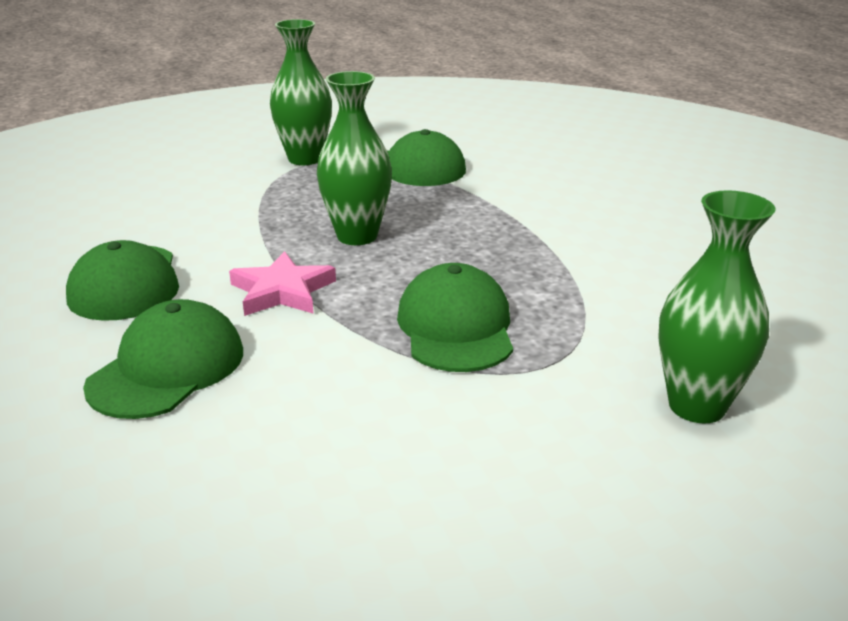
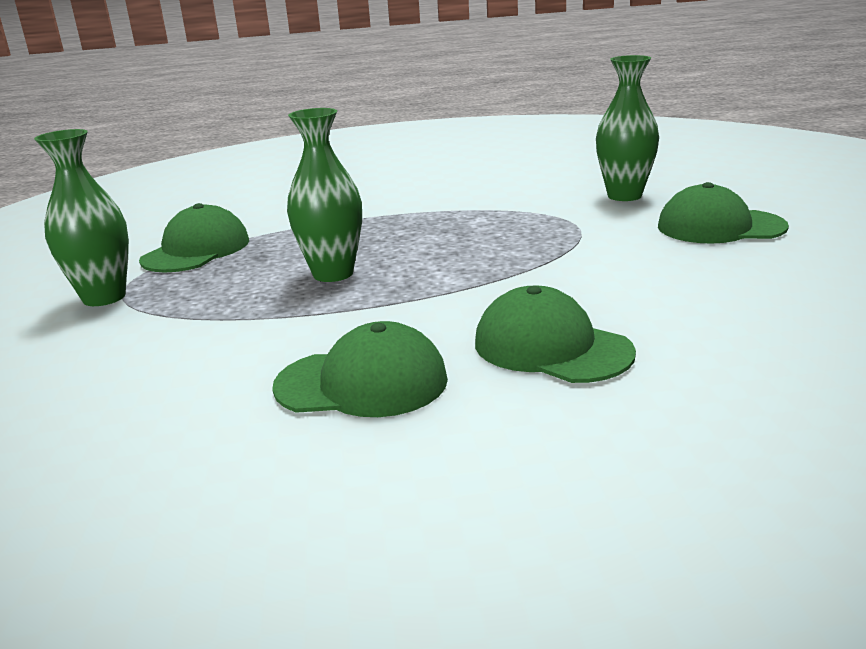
camera: 75 degrees left, 5 degrees down
(282, 291) = (426, 303): pink star -> none
(456, 327) = (516, 244): green cap -> green cap (720, 227)

